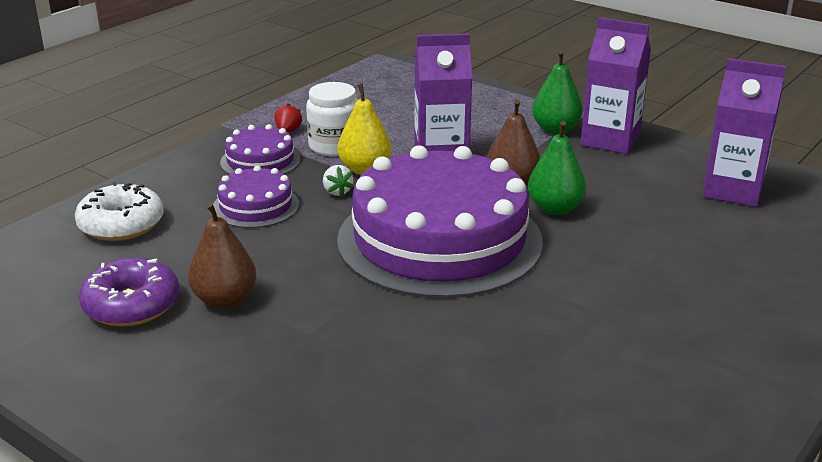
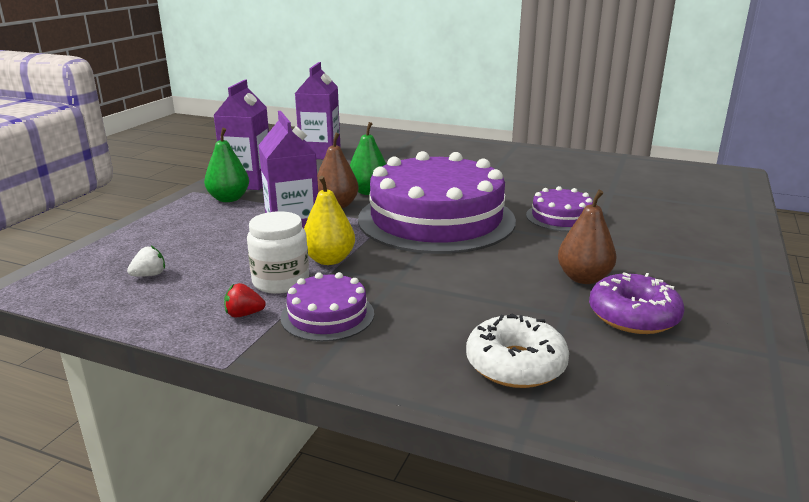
camera: 105 degrees left, 5 degrees down
(255, 206) = (428, 297): purple cake -> purple cake (561, 217)
(337, 192) = (380, 265): white strawberry -> white strawberry (149, 275)

